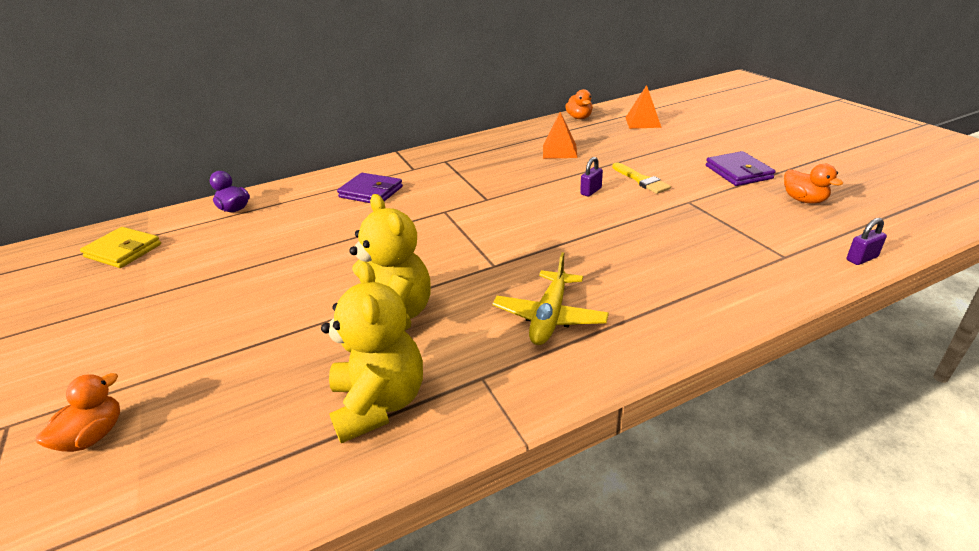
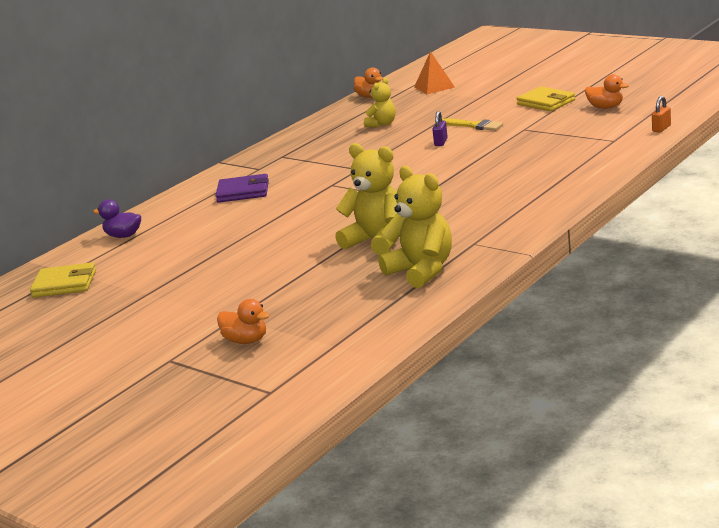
camera: 25 degrees left, 10 degrees down
(94, 436) = (246, 340): orange duck -> orange duck turned 120 degrees clockwise
(550, 317) = (486, 209): yellow plane -> none
(559, 151) = (382, 124): orange pyramid -> yellow teddy bear
(738, 172) = (546, 102): purple wallet -> yellow wallet
(861, 258) = (661, 128): purple padlock -> orange padlock

